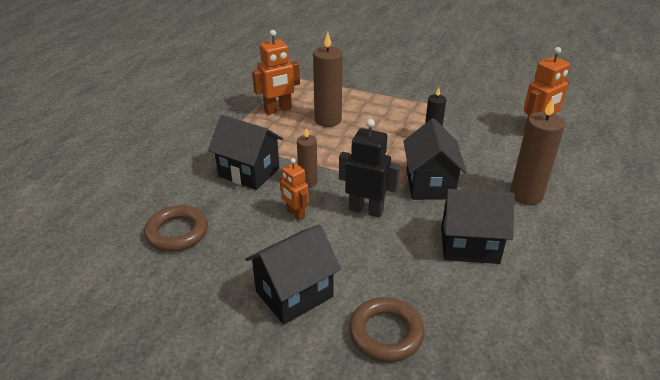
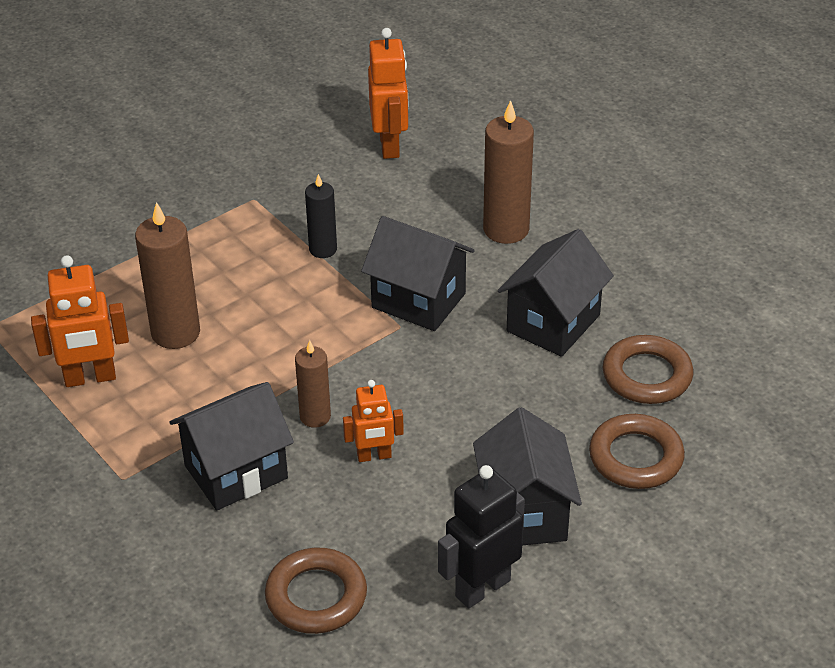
camera: 60 degrees left, 5 degrees up
(278, 110) = (90, 378): orange robot -> orange robot turned 75 degrees clockwise
(366, 210) = (421, 383): black robot -> black robot (482, 588)
(468, 310) = (647, 375): none -> brown ring

